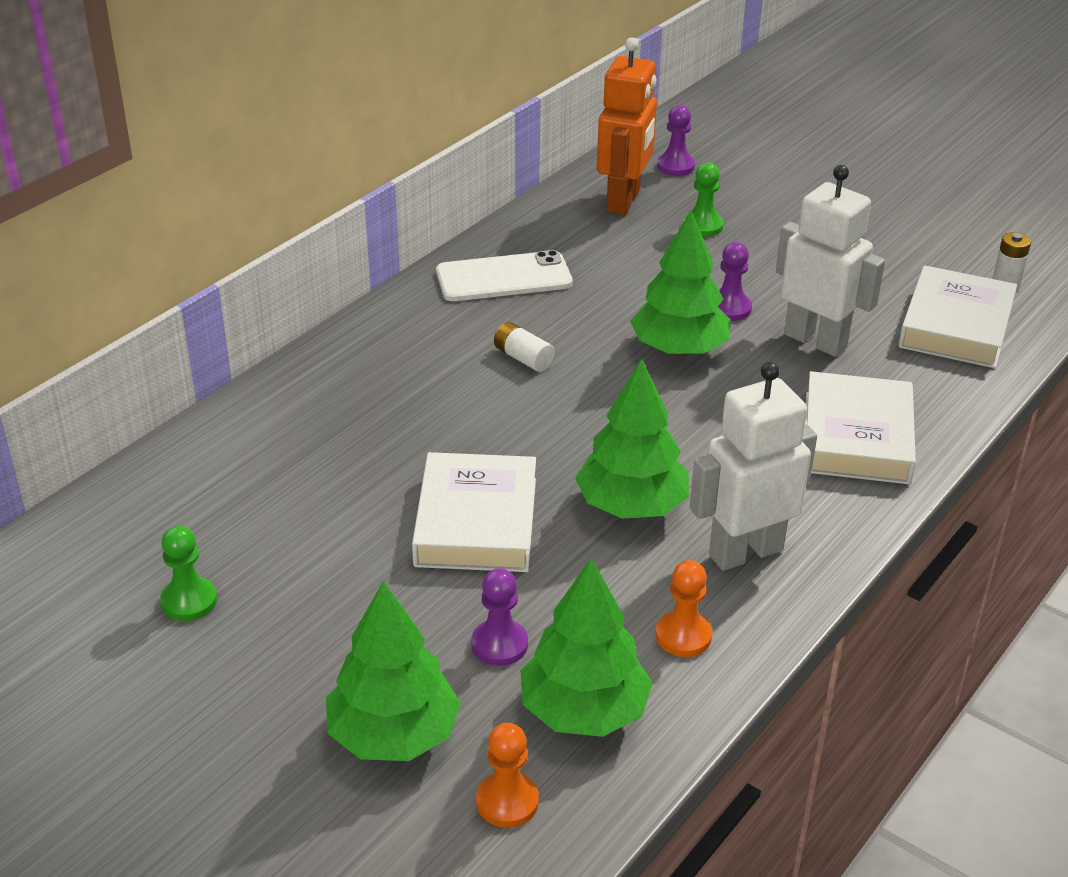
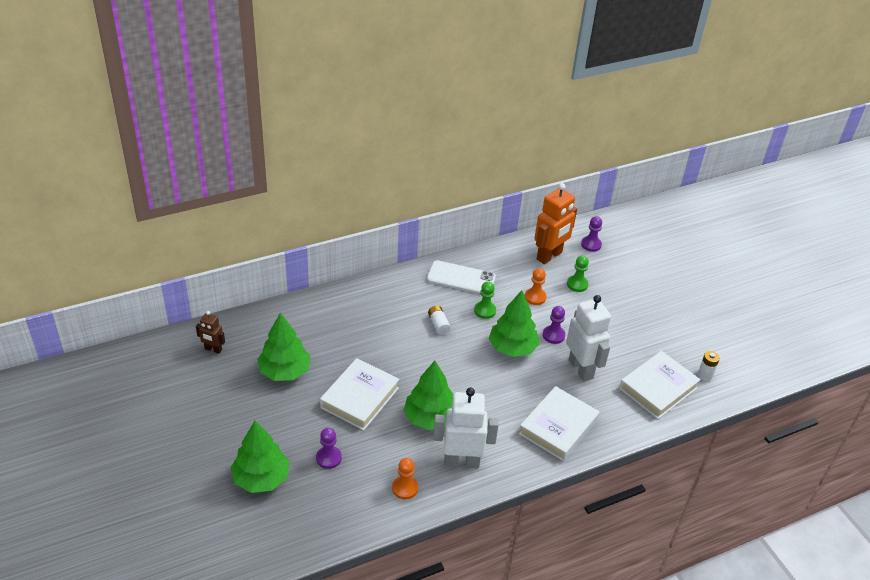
camera: 25 degrees right, 5 degrees up
(114, 548) = (213, 349): none -> brown robot
(189, 601) = (225, 385): green pawn -> green pawn (485, 311)
(507, 801) = (283, 526): orange pawn -> orange pawn (535, 297)
(584, 711) = (340, 502): green tree -> green tree (284, 371)

